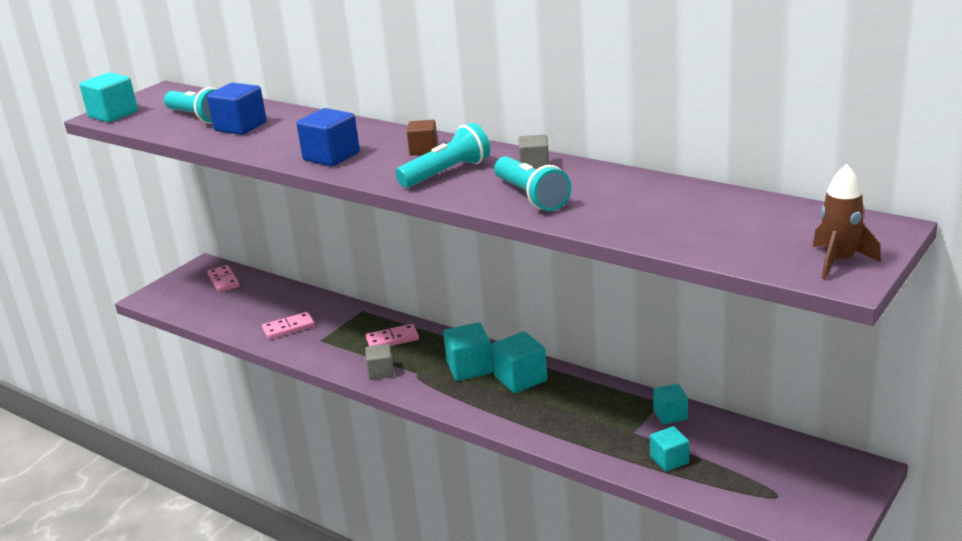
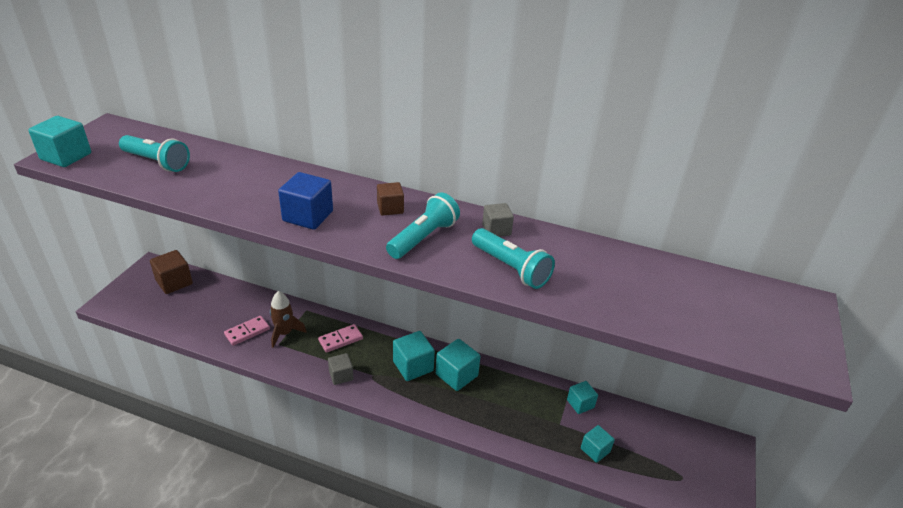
camera: 20 degrees left, 10 degrees up
(223, 281) = (174, 282): pink domino -> brown cube
(240, 127) = (204, 176): blue cube -> none
(839, 262) = (795, 344): brown rocket -> brown rocket (284, 333)

